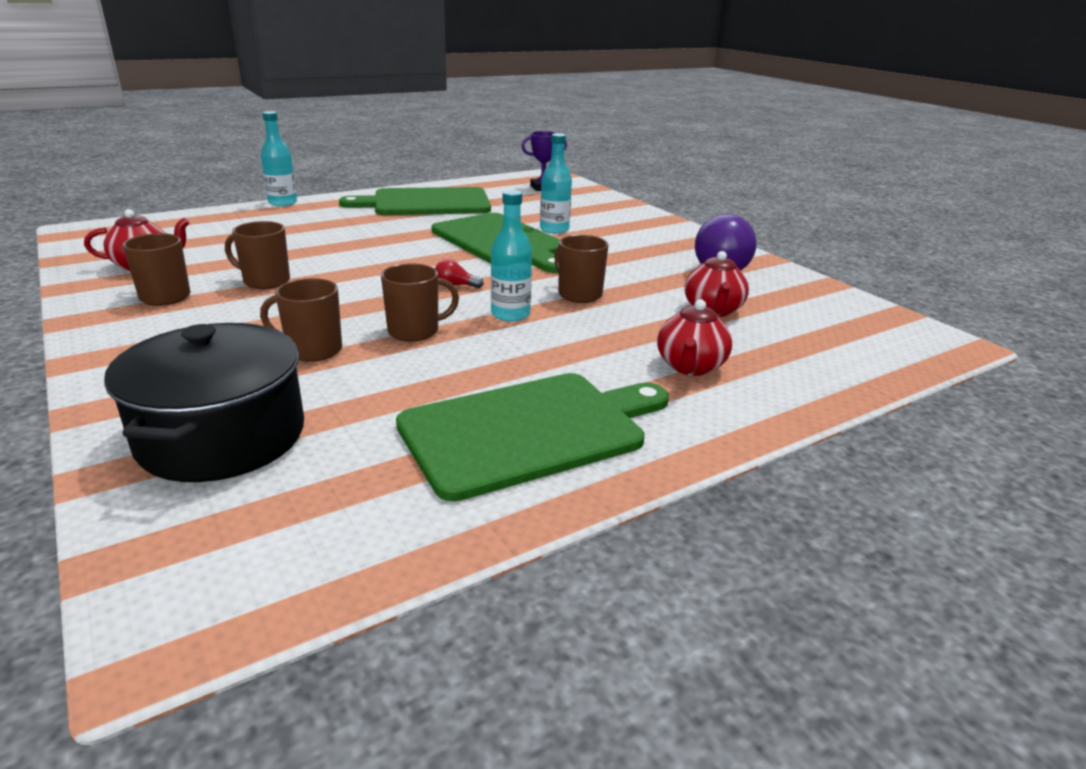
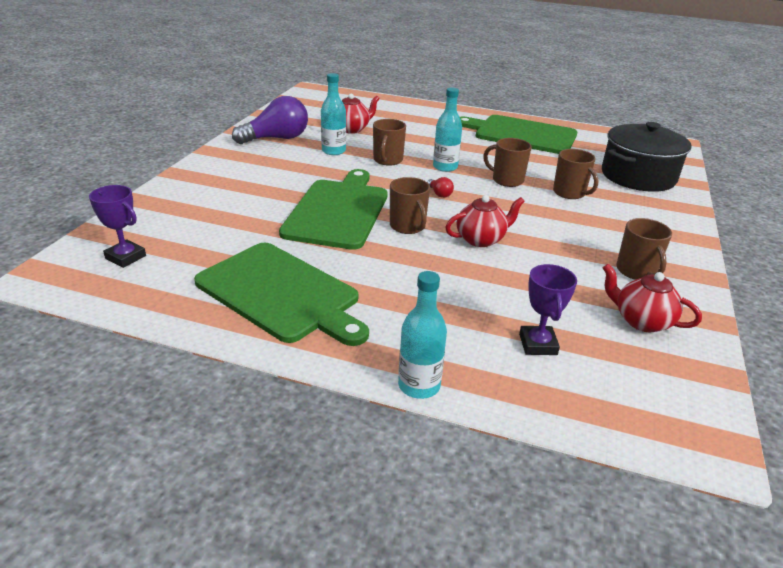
camera: 130 degrees left, 5 degrees up
(225, 232) = (538, 344): none -> purple trophy
(265, 281) = (554, 253): brown mug -> brown mug (408, 226)
(554, 230) = (275, 203): turquoise bottle -> turquoise bottle (333, 151)
(690, 367) = (422, 123): red teapot -> red teapot (481, 239)

